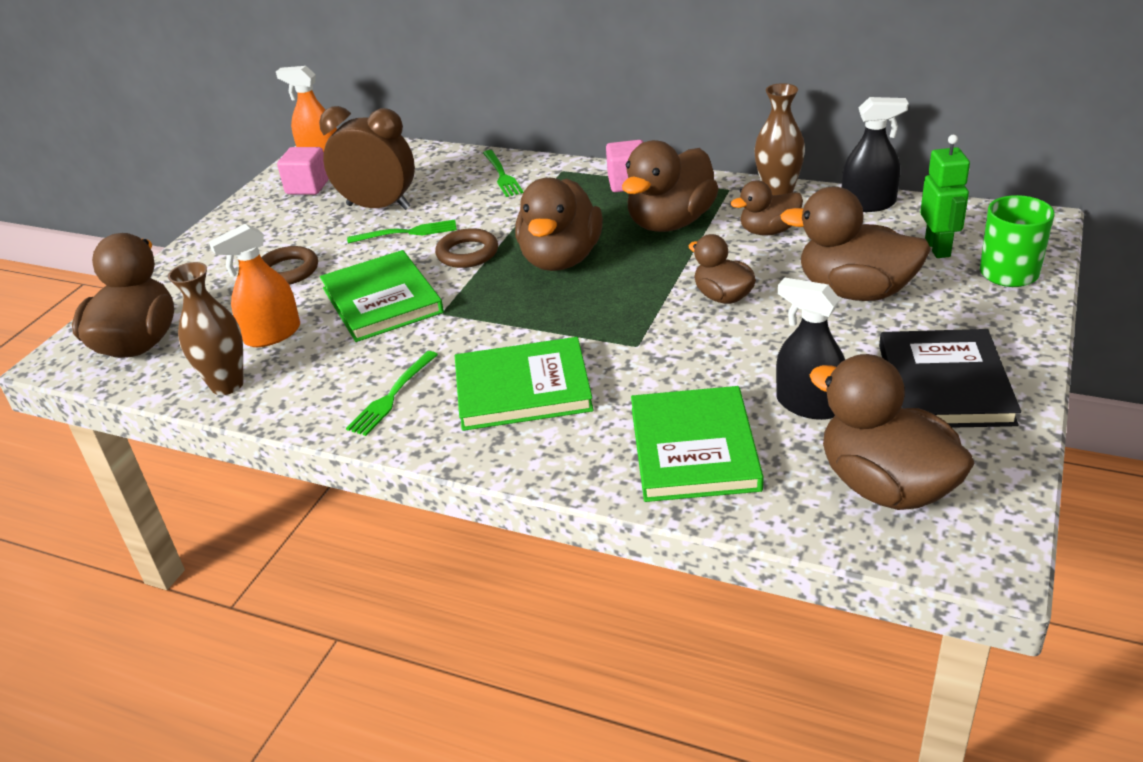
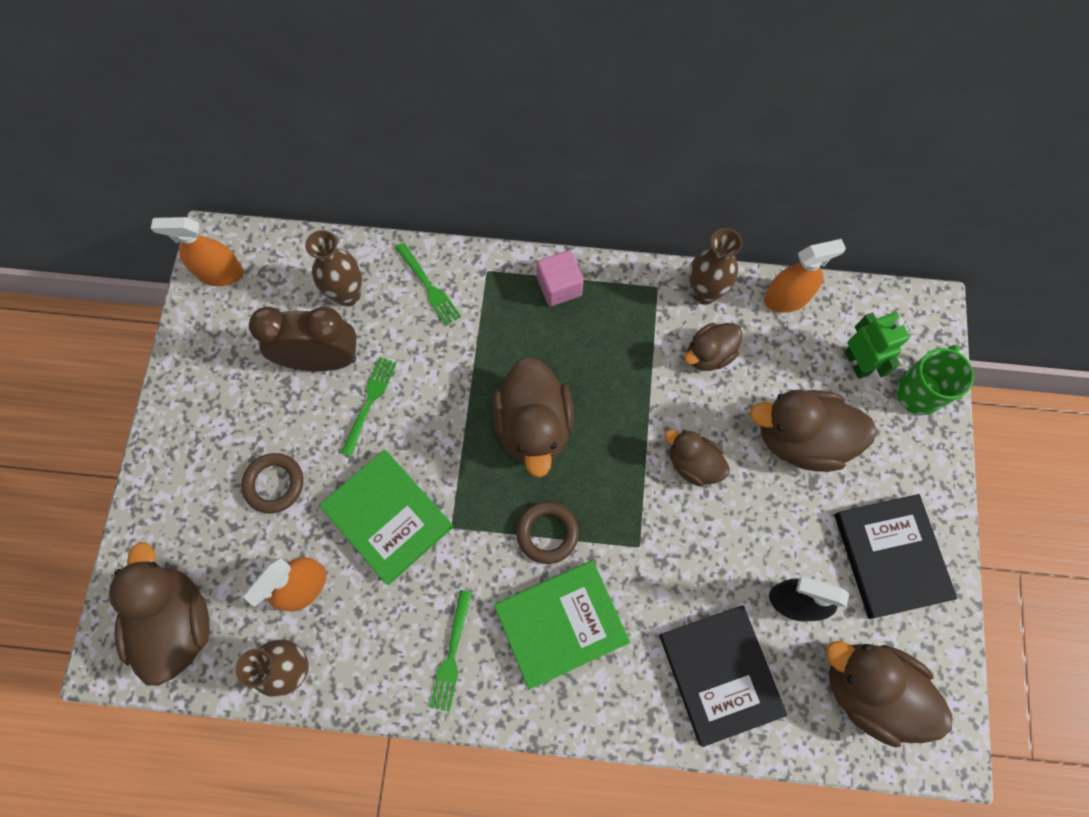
camera: 20 degrees left, 35 degrees up
(307, 187) = (230, 332): pink cube -> none
(407, 232) = (369, 402): green fork -> green fork turned 45 degrees counterclockwise
(425, 175) = (348, 295): none -> brown vase
(467, 253) = (442, 429): brown ring -> brown ring (547, 533)
(670, 223) = (618, 352): brown duck -> none
(694, 448) = (720, 674): green book -> black book
(868, 204) = (787, 298): black spray bottle -> orange spray bottle

